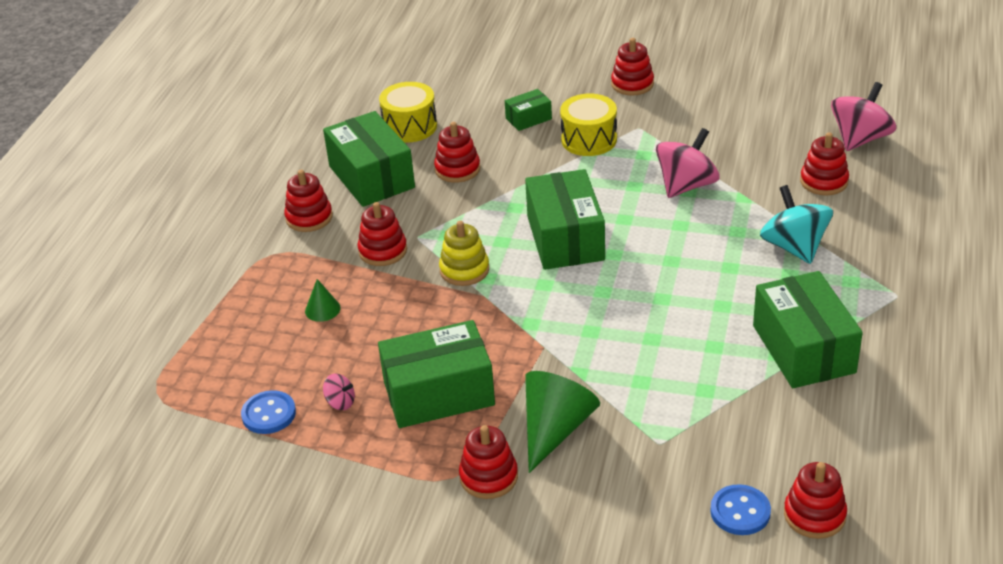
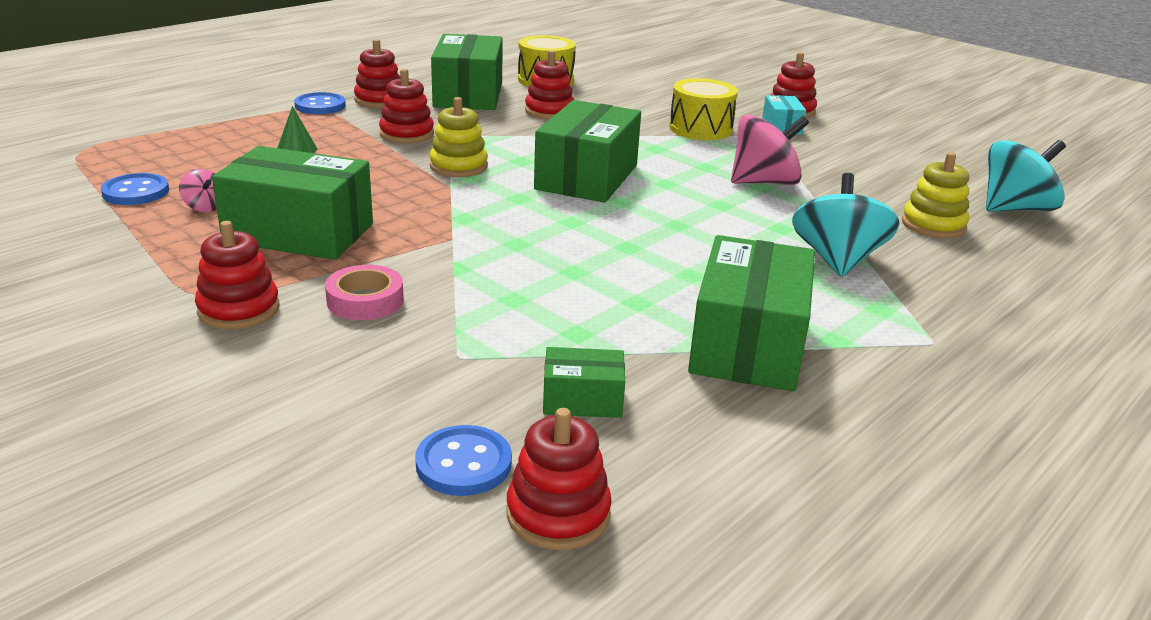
camera: 25 degrees right, 10 degrees down
(271, 248) = (320, 106): none -> blue button
(528, 119) = (659, 103): green box -> green box (582, 400)
(555, 429) = (365, 300): green cone -> pink tape
(642, 109) = (781, 126): none -> turquoise box
(824, 181) = (933, 225): red stacking toy -> yellow stacking toy
(860, 139) = (1015, 209): pink spinning top -> turquoise spinning top

